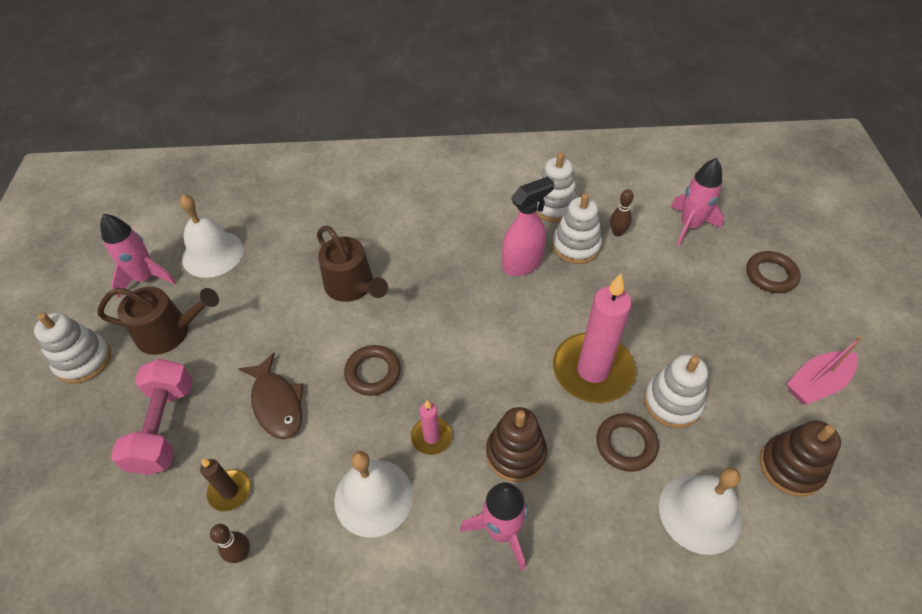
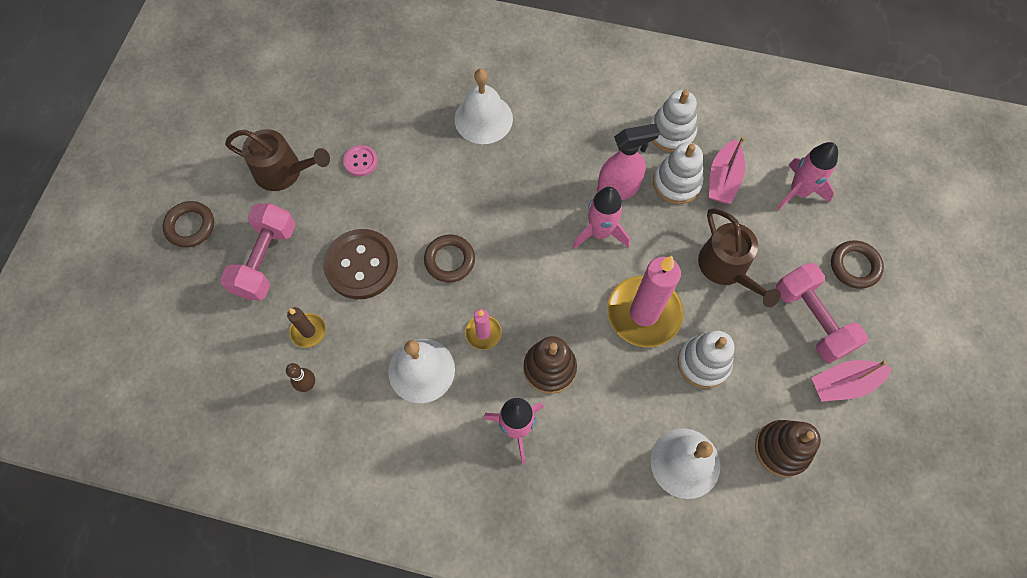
camera: 15 degrees right, 15 degrees up
(83, 360) = (208, 179): white stacking toy -> none
(146, 278) = (271, 110): pink rocket -> pink rocket (600, 232)
(213, 254) = (334, 100): white bell -> white bell (483, 118)
(253, 302) = (360, 161): none -> pink button
(277, 403) = (361, 265): brown fish -> brown button
(352, 286) = (453, 169): brown watering can -> brown watering can (726, 268)
(617, 232) = (723, 179): brown bowling pin -> pink boat
(626, 444) = (646, 388): brown ring -> brown ring (190, 226)
(756, 332) = (811, 320): none -> pink dumbbell

